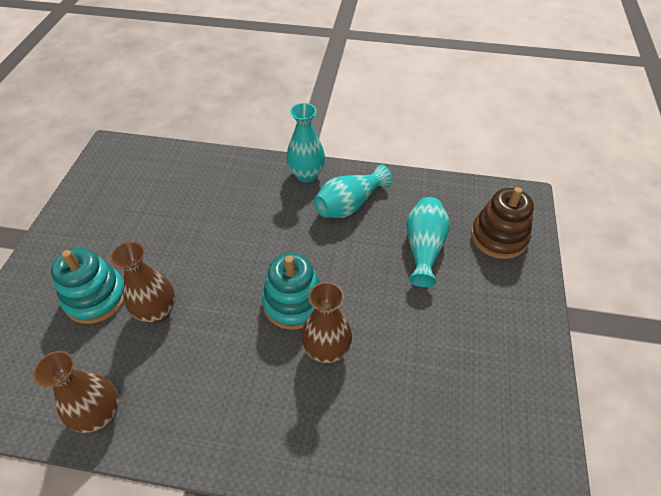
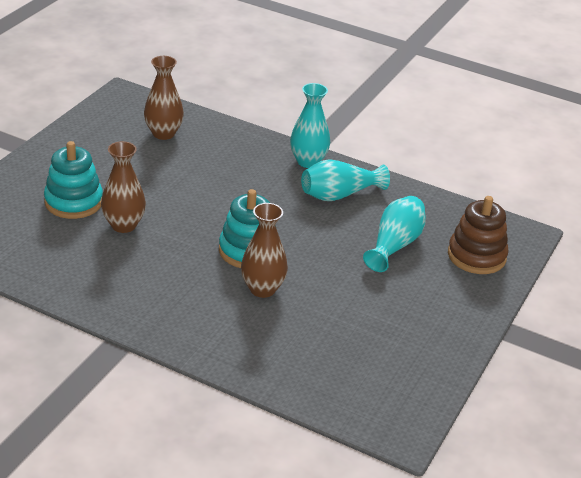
camera: 15 degrees right, 15 degrees down
(100, 415) = (53, 276): brown vase -> brown vase (163, 133)

